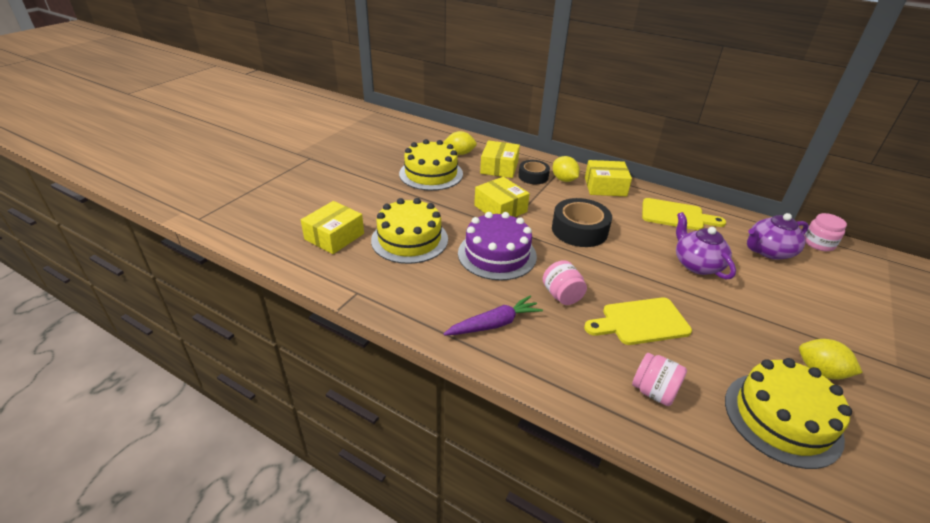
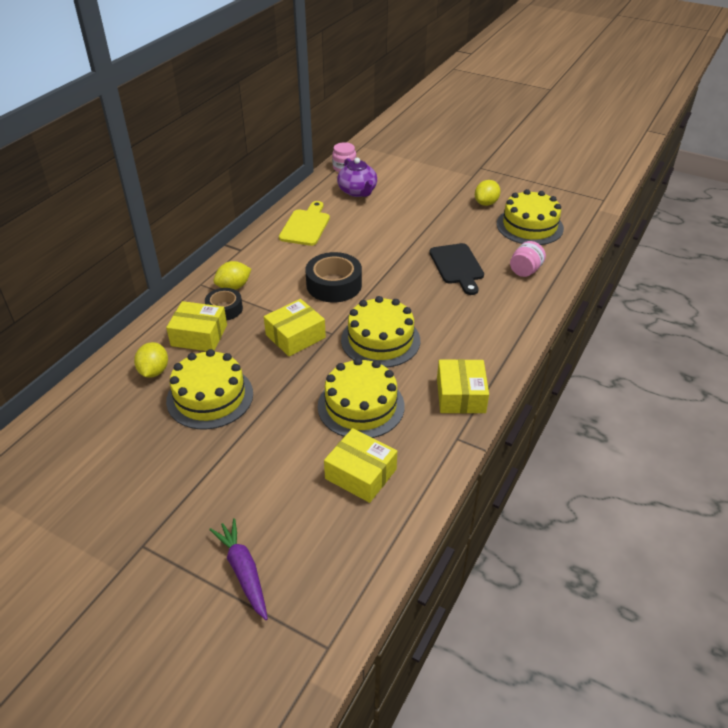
camera: 90 degrees left, 5 degrees up
(494, 324) = (479, 343): purple carrot -> purple carrot (243, 571)
(497, 254) = (380, 340): purple cake -> yellow cake
(562, 295) = (434, 303): pink jar -> none
(605, 187) = (251, 260): yellow box -> yellow box (460, 395)
(640, 322) = (457, 266): yellow cutting board -> black cutting board
(696, 264) = (380, 228): purple teapot -> none

